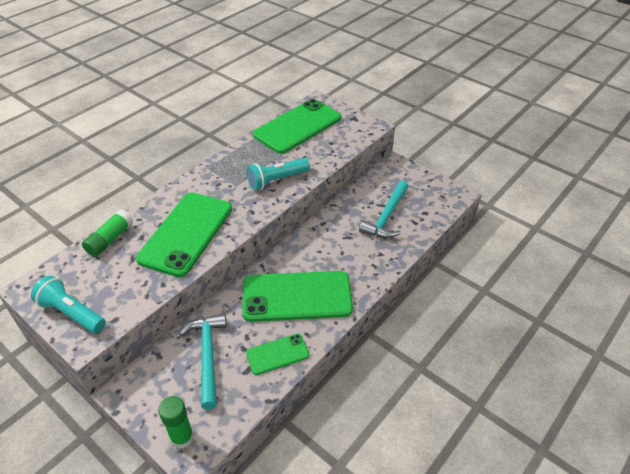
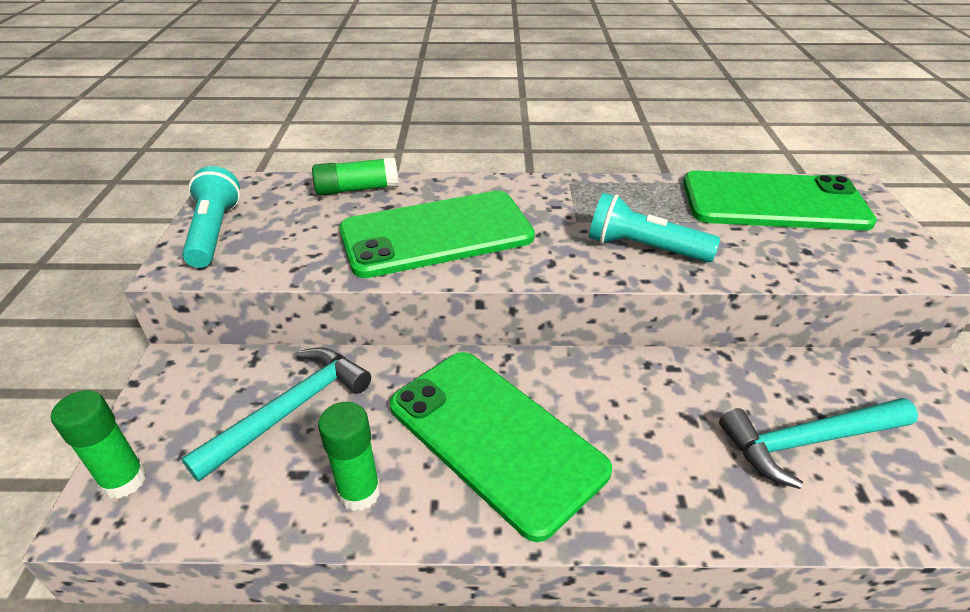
camera: 50 degrees right, 5 degrees down
(277, 354) = (359, 492): green phone -> green glue stick

